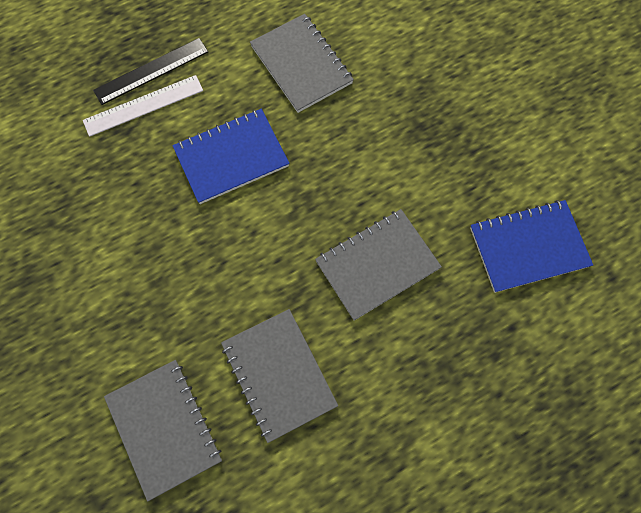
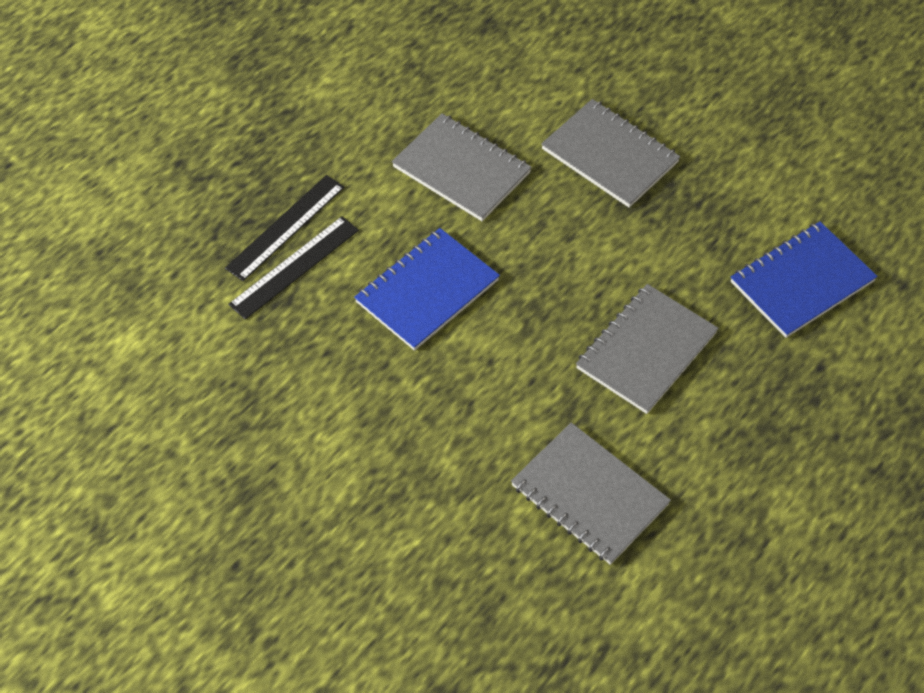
camera: 20 degrees left, 15 degrees down
(143, 105) = (294, 267): white ruler -> black ruler
(164, 428) = (486, 591): grey notebook -> grey notebook (610, 156)

